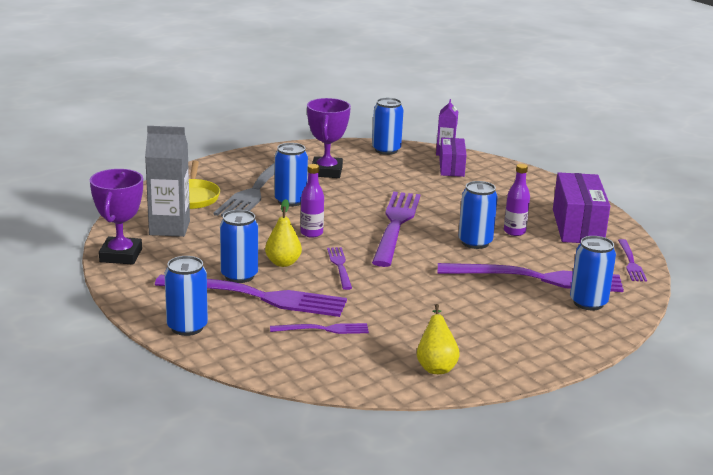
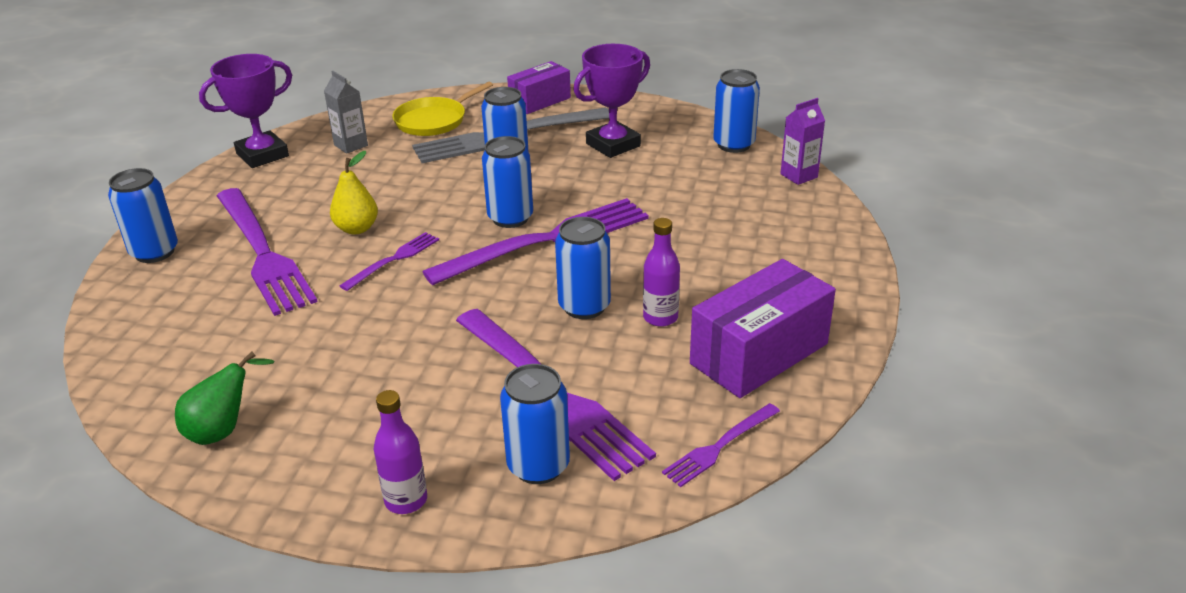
camera: 50 degrees right, 10 degrees up
(169, 228) = (351, 145): grey carton -> grey carton, size x0.59
(239, 276) = (296, 222): blue can -> blue can (510, 218)
(311, 233) = (449, 209): purple bottle -> purple bottle (406, 500)
(323, 329) = (233, 321): purple fork -> none
(436, 366) = (223, 430): yellow pear -> green pear
(451, 167) = (765, 198): purple box -> purple box (540, 101)

